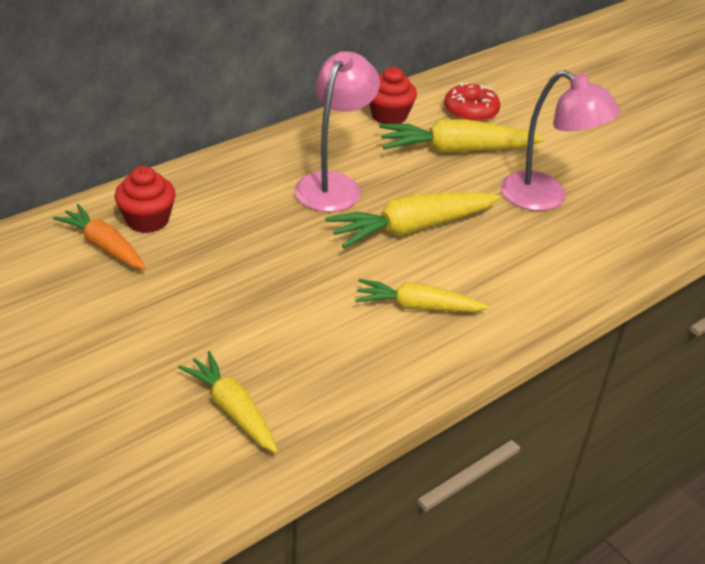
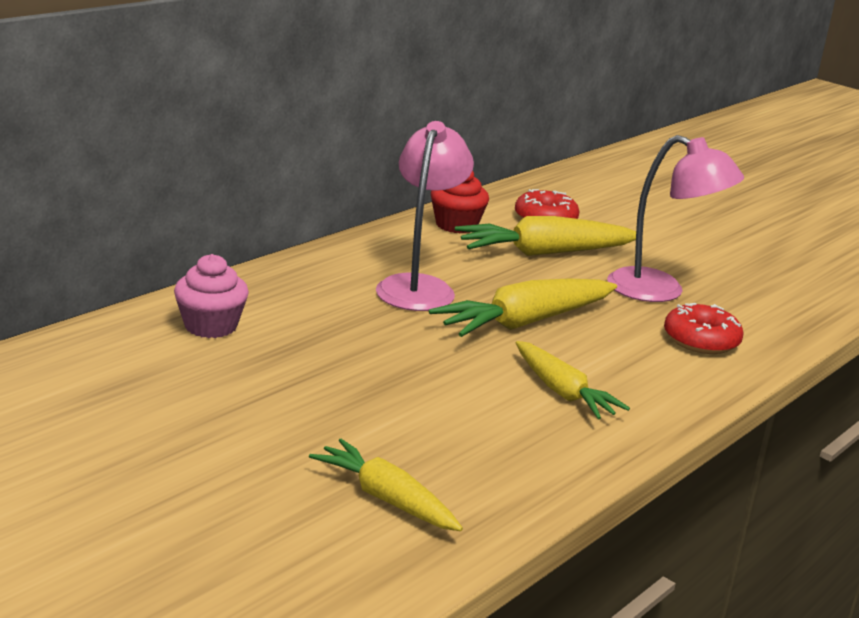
camera: 10 degrees left, 15 degrees down
(104, 246) = (166, 352): orange carrot -> none
(147, 220) = (211, 326): red cupcake -> pink cupcake
(417, 307) = (562, 392): yellow carrot -> yellow carrot turned 120 degrees counterclockwise
(561, 256) = (701, 340): none -> red donut

